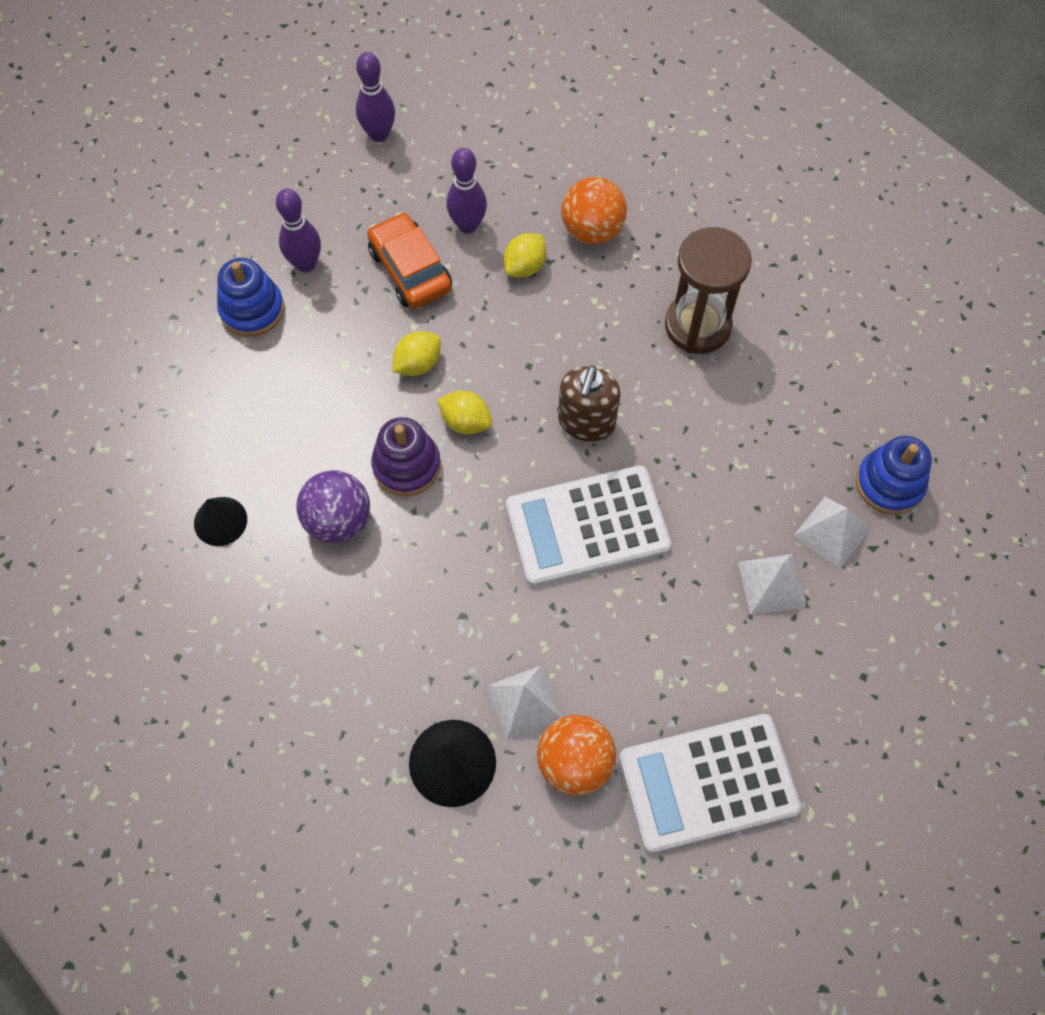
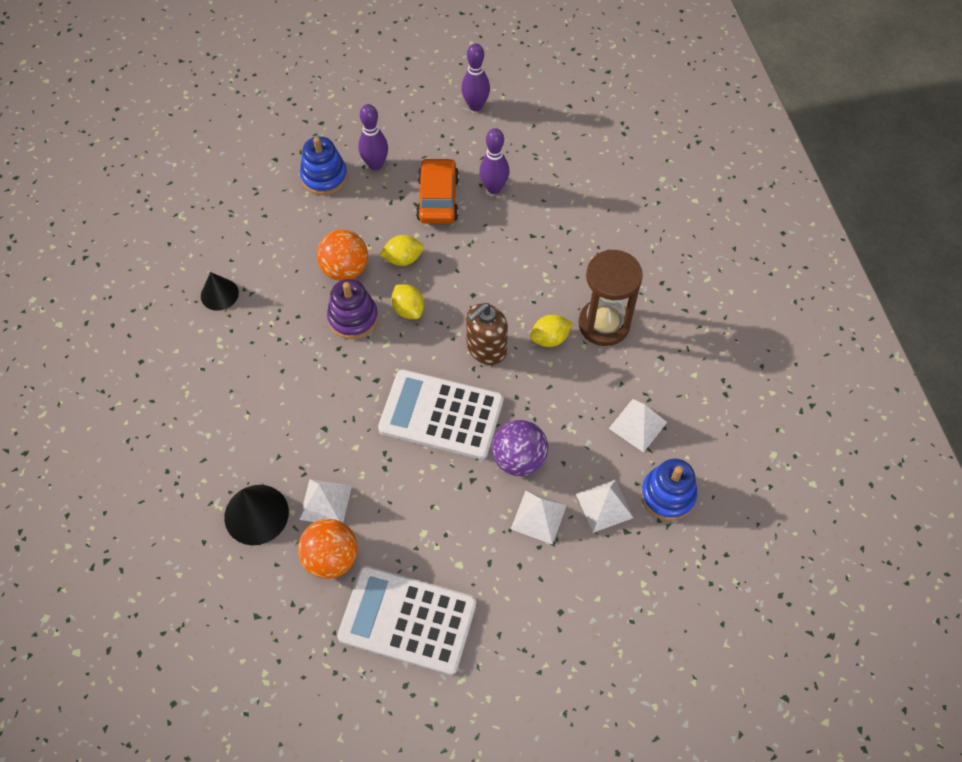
camera: 30 degrees right, 5 degrees down
(338, 520) = (289, 330): purple ball -> purple ball (519, 459)
(525, 266) = (513, 231): yellow lemon -> yellow lemon (550, 338)
(592, 230) = (574, 229): orange ball -> orange ball (345, 269)
(808, 422) = (638, 425): none -> white pyramid

